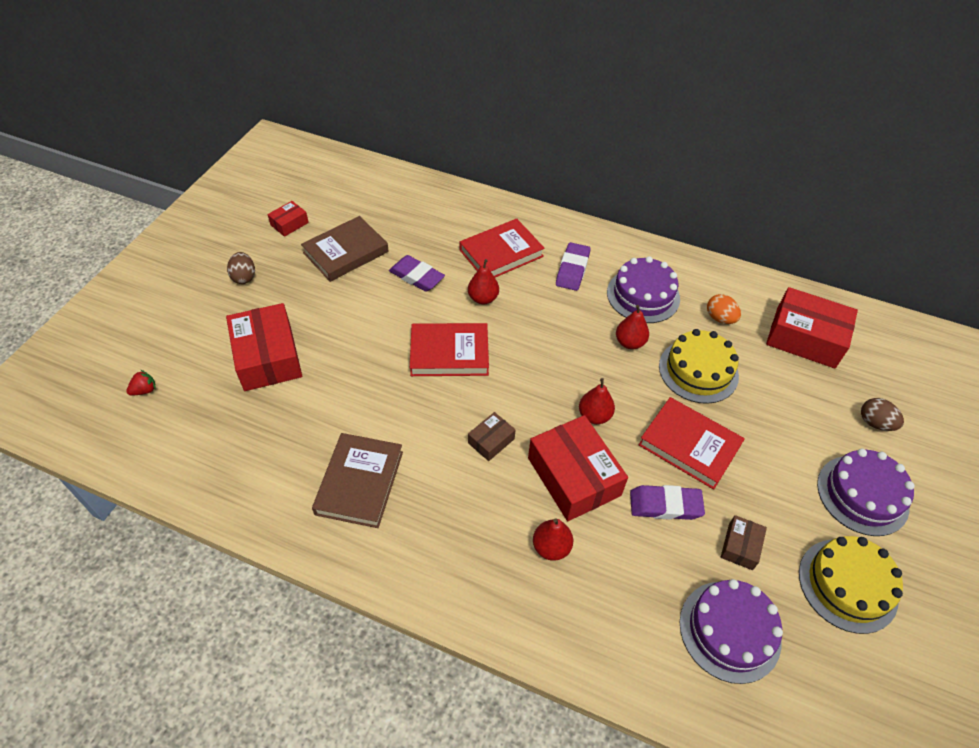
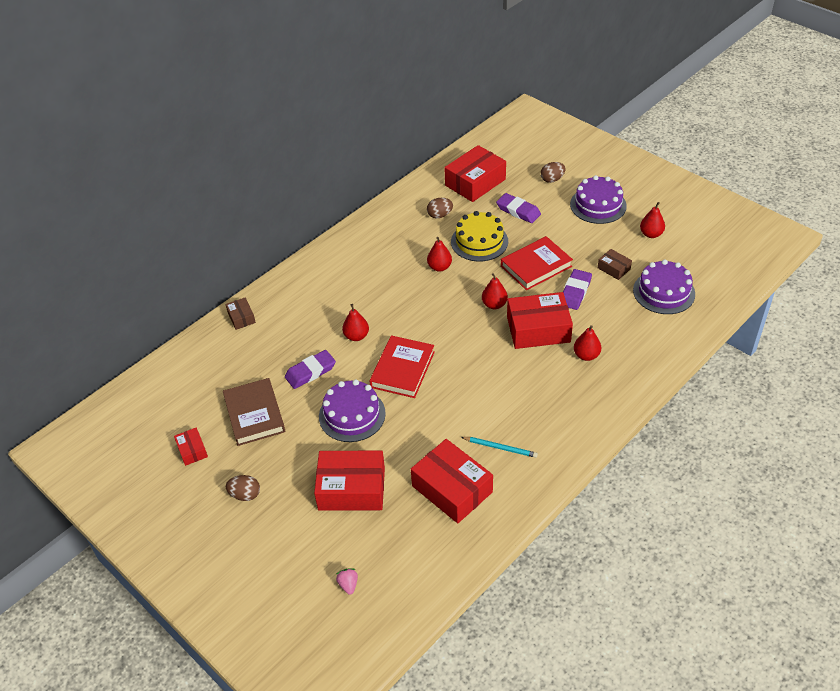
camera: 65 degrees left, 5 degrees down
(145, 390) = (348, 585): red strawberry -> pink strawberry
(286, 449) = (452, 489): none -> red box
(359, 482) = (500, 448): brown book -> turquoise pencil
(491, 441) = (493, 365): brown box -> brown box (241, 317)
(501, 253) = (313, 313): red book -> none
(572, 269) = (353, 276): purple eraser -> purple eraser (518, 211)
(643, 295) = (399, 246): purple cake -> purple cake (352, 415)
(720, 318) = (439, 215): orange egg -> brown egg
(847, 585) = (651, 234): yellow cake -> red pear

